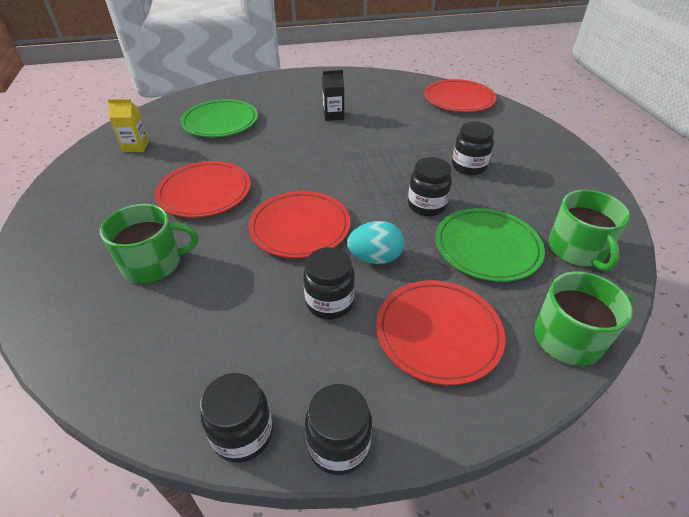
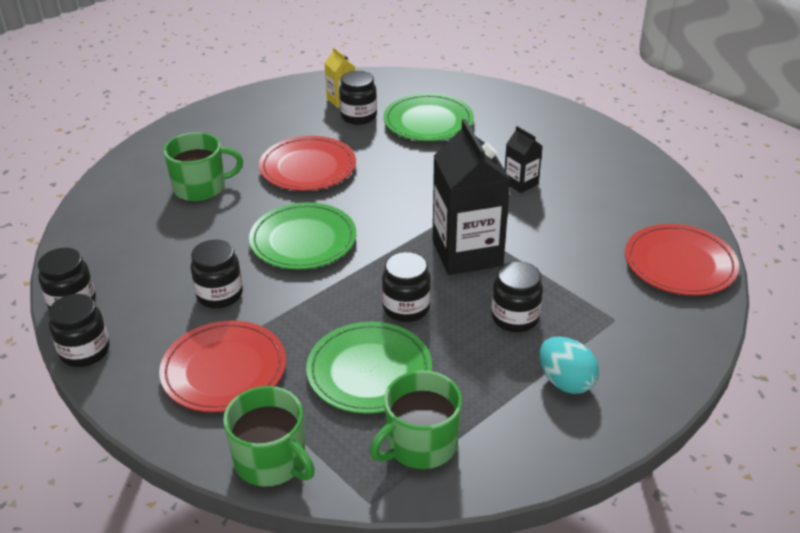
camera: 60 degrees right, 5 degrees down
(153, 264) = (201, 187): green mug -> green mug turned 60 degrees counterclockwise
(170, 146) = (358, 116): none -> black jar
(300, 227) = (303, 240): red plate -> green plate
(375, 258) = (295, 300): turquoise egg -> turquoise egg (565, 381)
(387, 160) = (467, 253): none -> black carton

